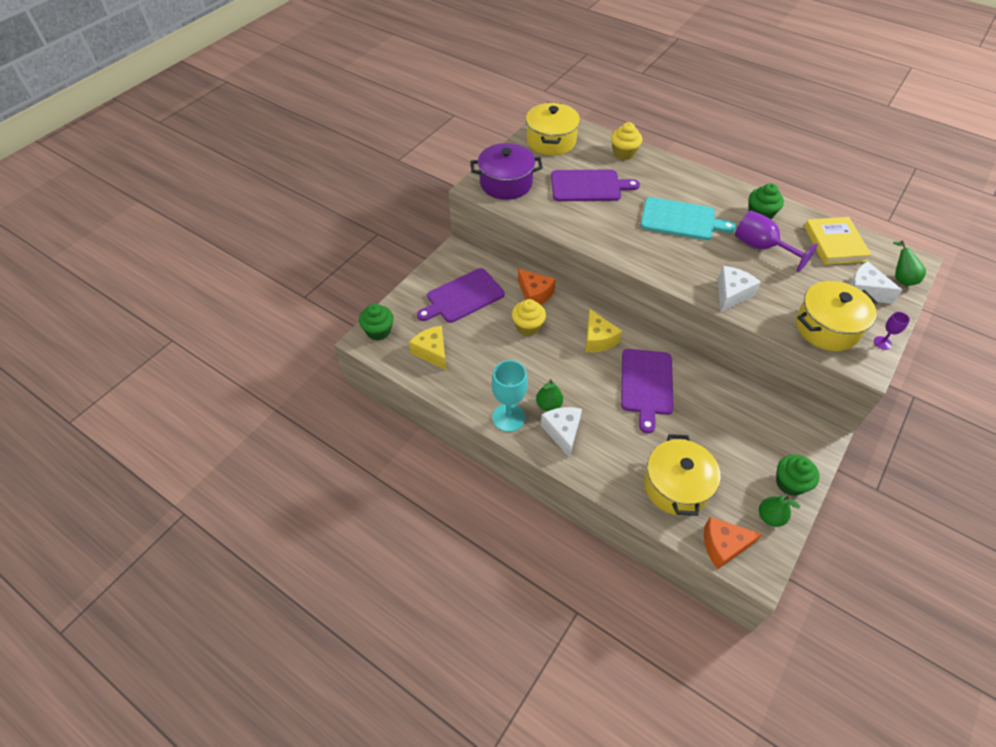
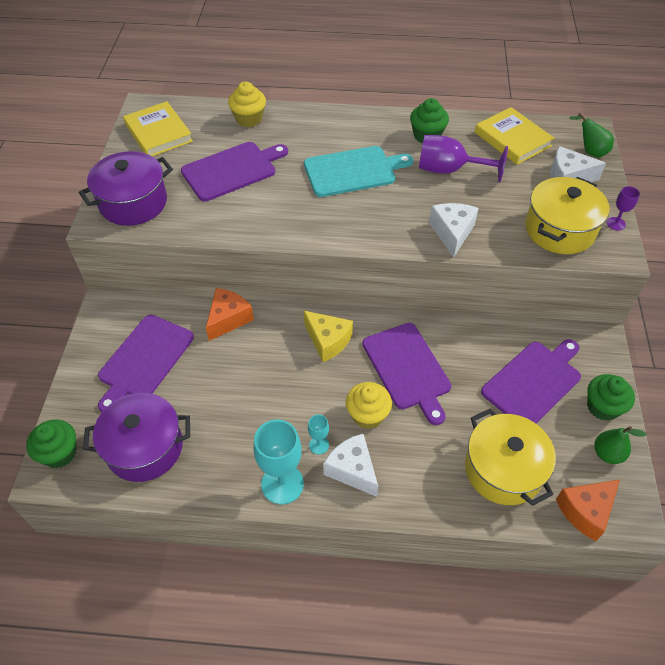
camera: 30 degrees left, 0 degrees up
(432, 352) = (144, 447): yellow cheese -> purple pot
(528, 327) = (242, 362): yellow cupcake -> yellow cupcake (367, 415)
(535, 294) = (228, 319): orange cheese -> orange cheese turned 75 degrees counterclockwise
(548, 405) = (319, 445): green pear -> turquoise goblet
(551, 141) = (158, 133): yellow pot -> yellow book
(742, 438) = (533, 381): none -> purple cutting board

